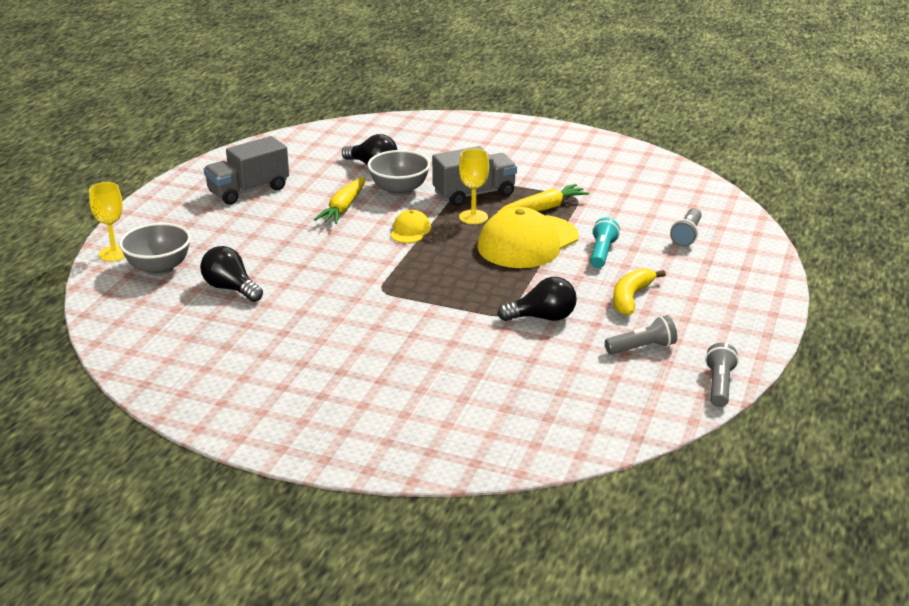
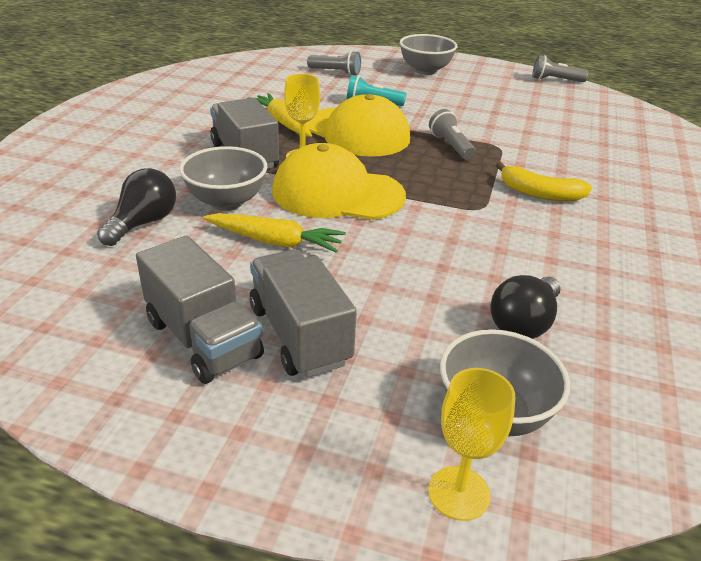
camera: 95 degrees left, 5 degrees up
(243, 216) = (299, 335): none -> grey truck
(410, 230) = (337, 193): yellow cap -> yellow cap, size x2.12
(542, 317) = (496, 131): black light bulb -> none
(631, 298) = (447, 97): yellow banana -> yellow banana (540, 193)
(642, 348) = (521, 98): grey flashlight -> grey flashlight (451, 146)
(716, 291) = (425, 70): none -> grey bowl

